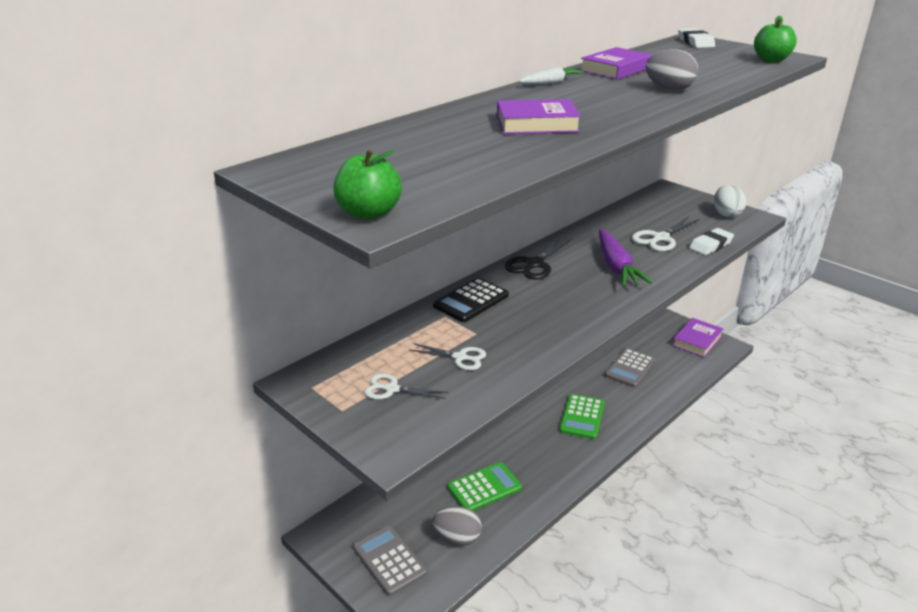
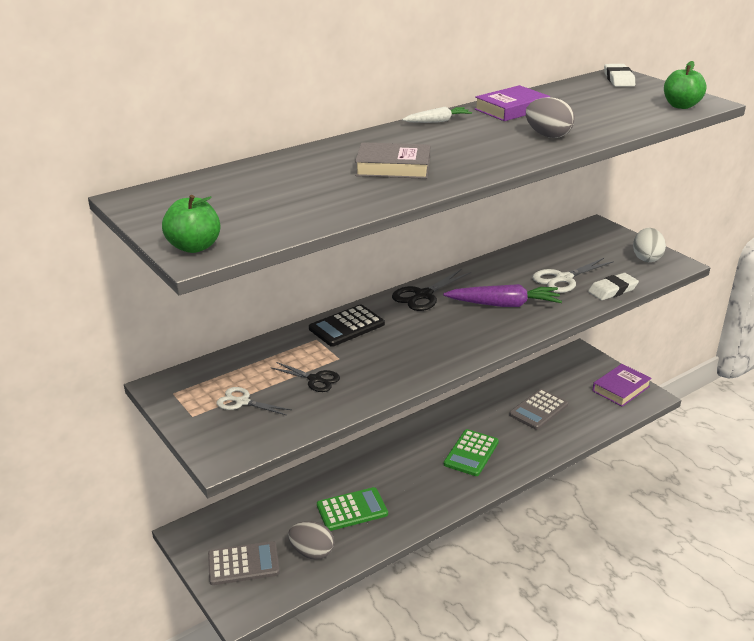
camera: 10 degrees right, 0 degrees up
(389, 560) = (243, 564): grey calculator -> grey calculator turned 105 degrees clockwise
(460, 357) = (315, 379): white scissors -> black scissors
(537, 124) = (393, 167): purple book -> grey book
(616, 266) = (504, 304): purple carrot -> purple carrot turned 90 degrees counterclockwise

